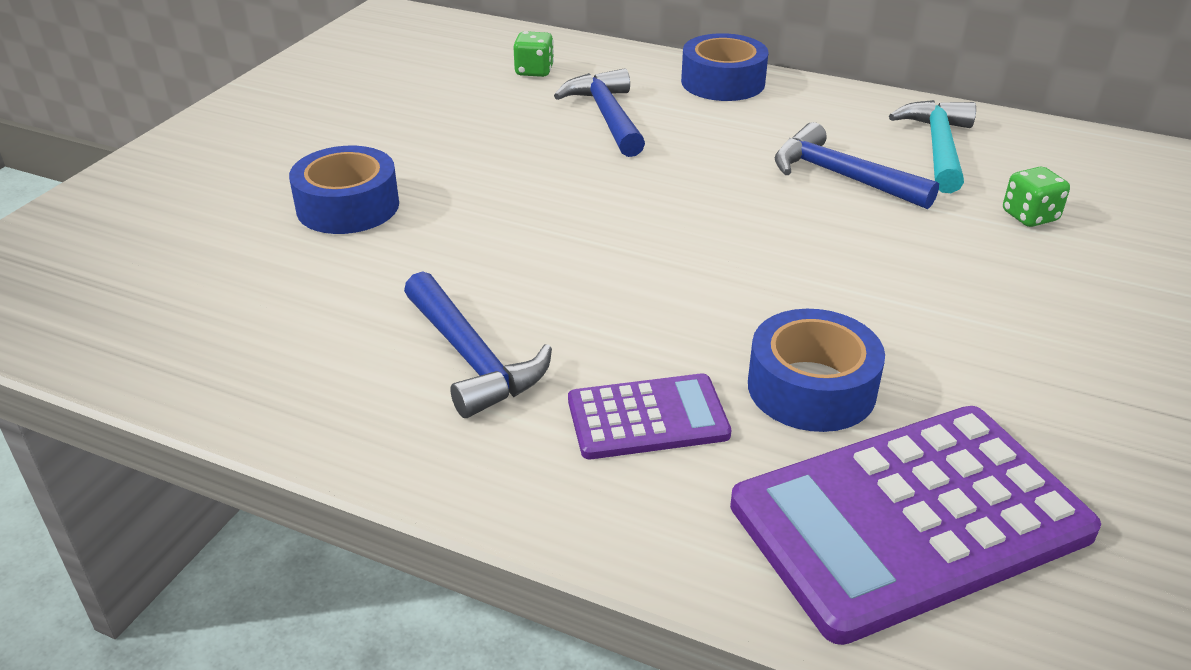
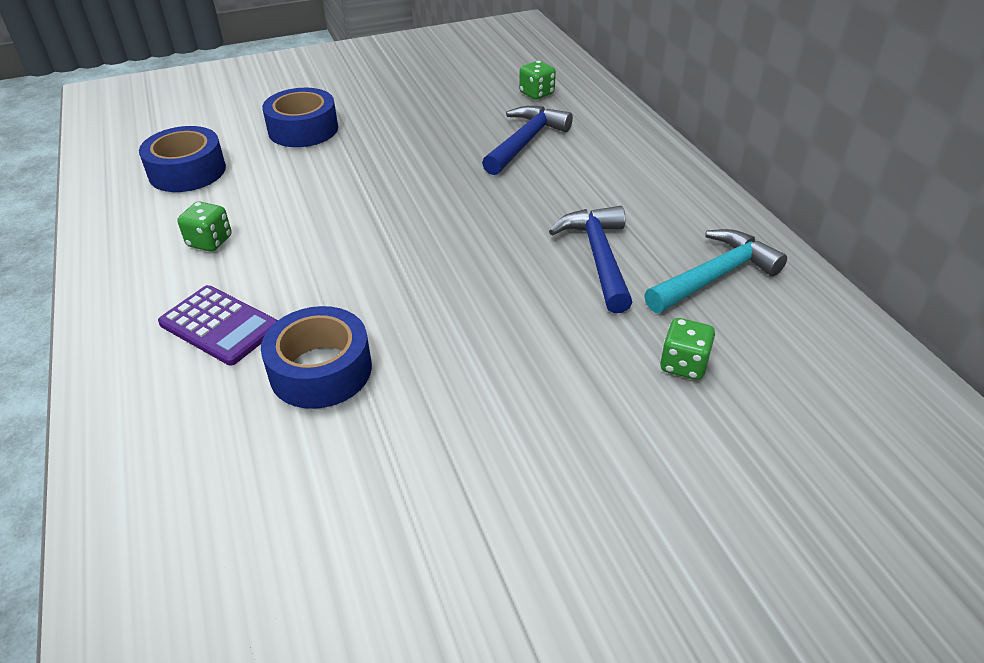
camera: 45 degrees right, 5 degrees up
(472, 359) = (210, 242): blue hammer -> green dice
(723, 82) = (644, 153): blue tape -> blue tape (187, 171)
(909, 519) = (223, 478): purple calculator -> none

